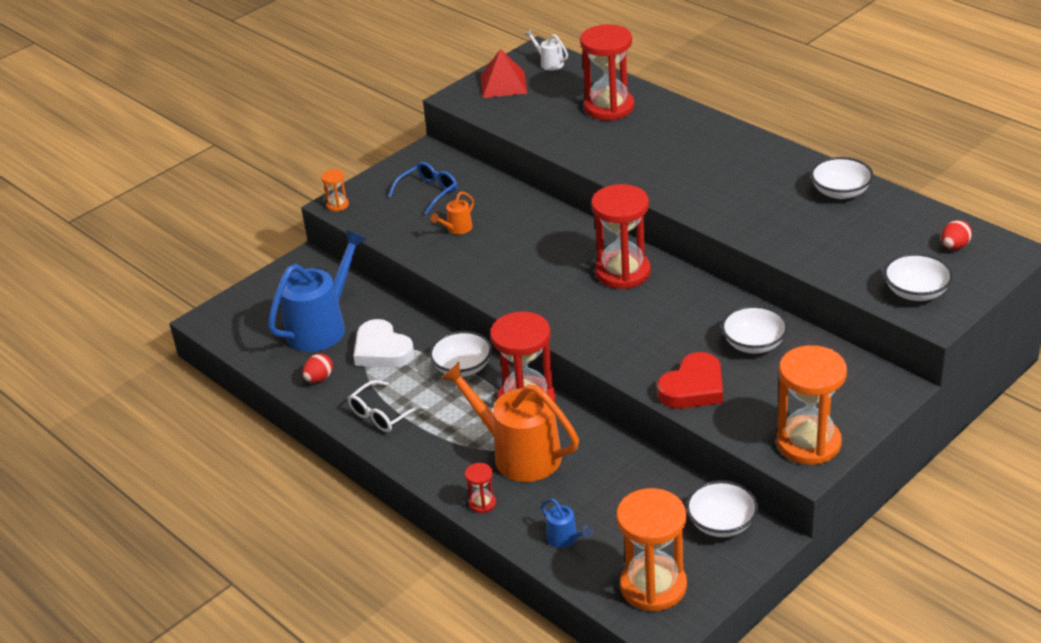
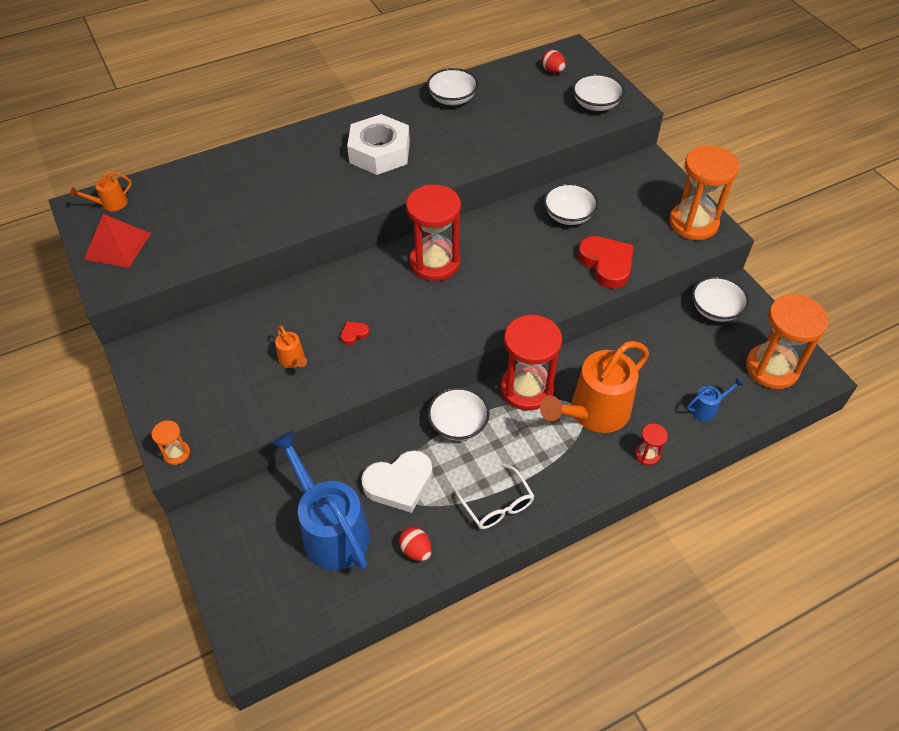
camera: 75 degrees left, 15 degrees up
(428, 192) = (213, 368): blue glasses -> none
(504, 251) = (354, 334): none -> red heart
(549, 63) = (110, 204): white watering can -> orange watering can
(609, 107) = (226, 186): red hourglass -> none
(716, 172) = (379, 152): none -> white nut

